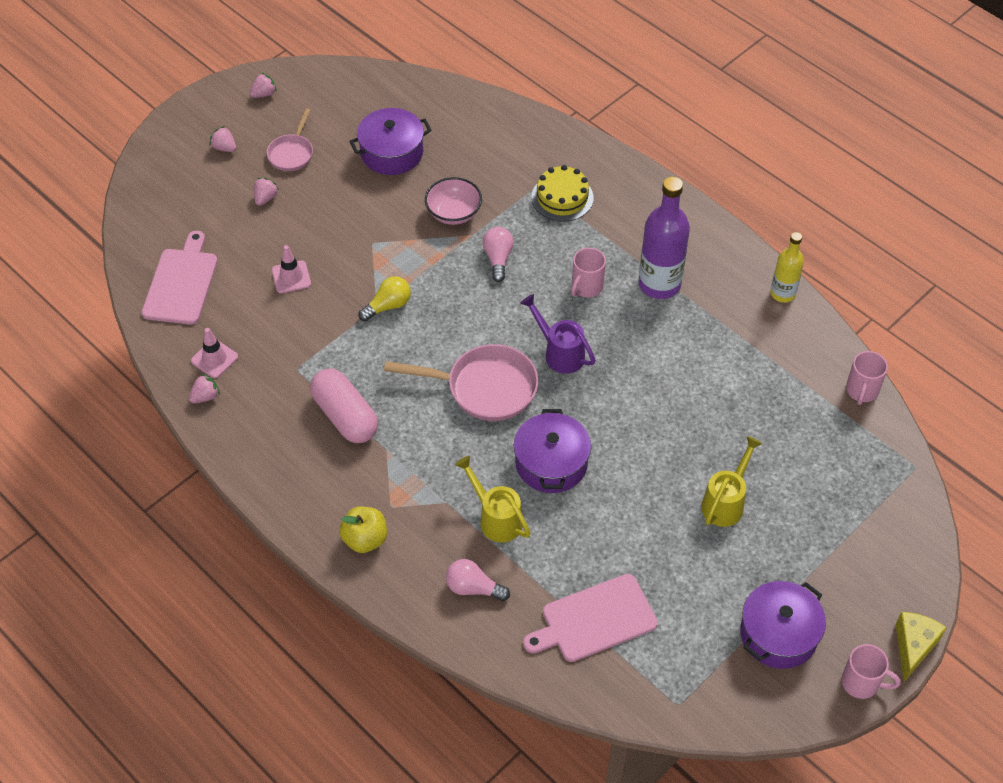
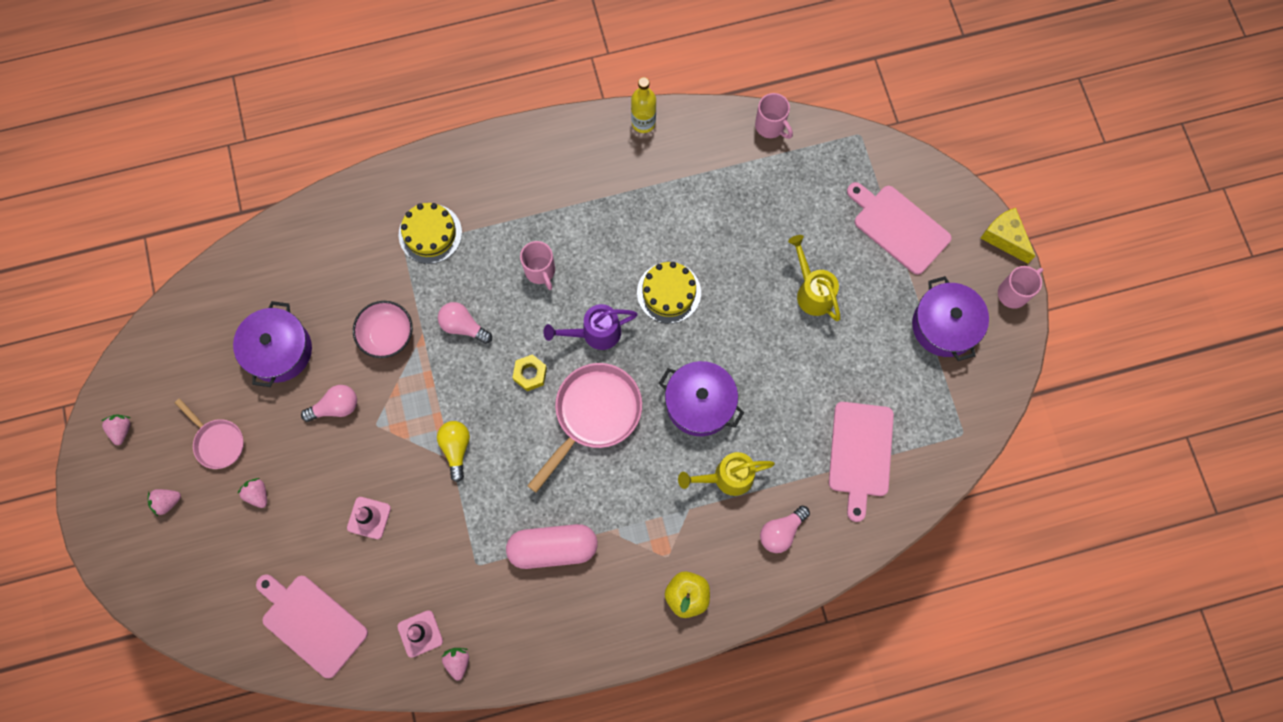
camera: 60 degrees left, 20 degrees up
(370, 210) = (336, 407): none -> pink light bulb
(489, 325) = (530, 374): none -> yellow nut
(638, 389) = (669, 292): none -> yellow cake
(659, 284) = (574, 211): purple bottle -> none
(848, 545) = (898, 227): none -> pink cutting board

